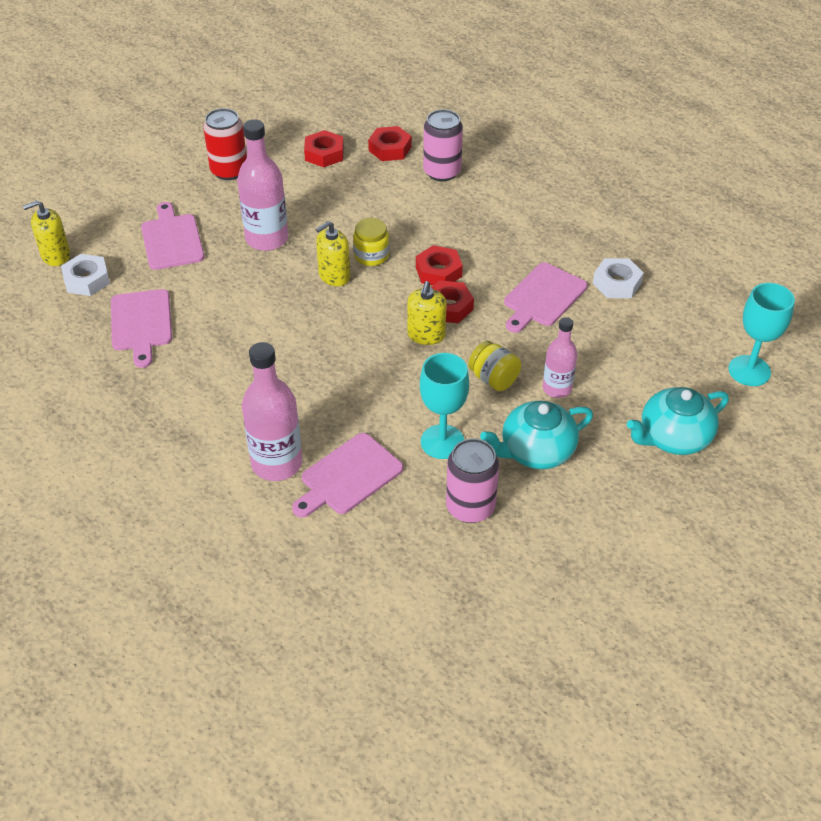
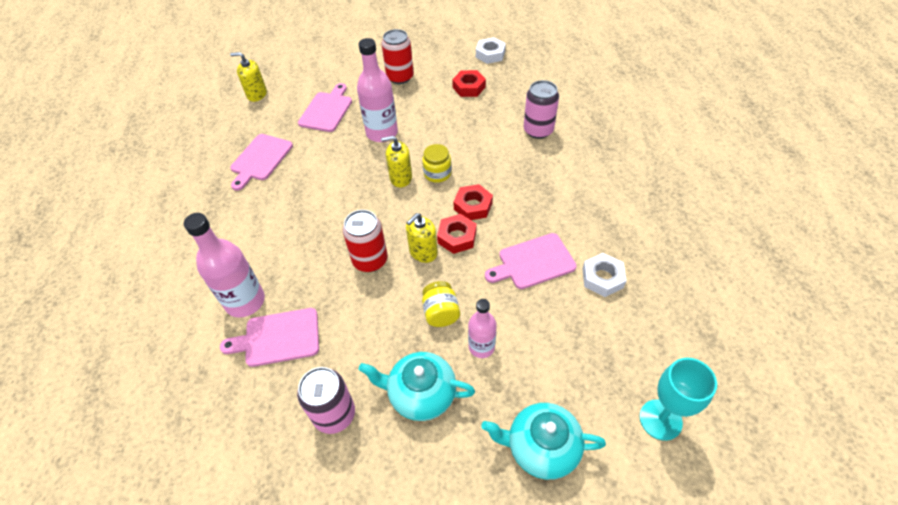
camera: 35 degrees right, 5 degrees up
(87, 280) = (258, 117): white nut -> white nut (490, 54)
(377, 366) = (370, 260): none -> red can
(390, 149) = (515, 99): red nut -> none
(442, 442) = (362, 346): turquoise goblet -> none

